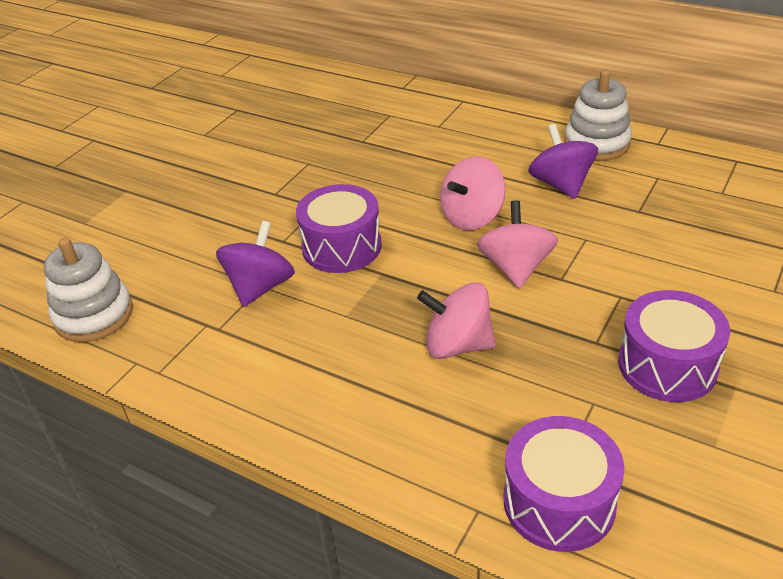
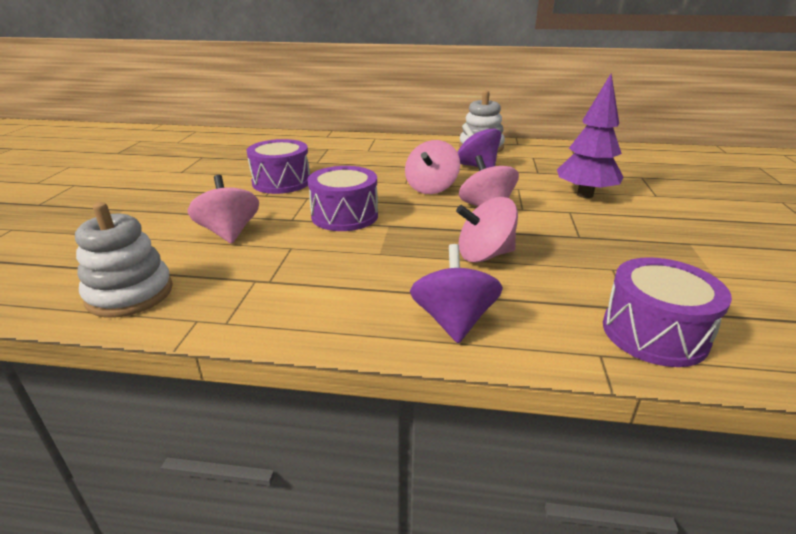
camera: 25 degrees left, 10 degrees down
(211, 249) = (229, 233): none -> pink spinning top
(260, 287) = (291, 248): purple spinning top -> purple spinning top (453, 321)
(667, 365) = (637, 240): purple drum -> purple drum (281, 182)
(668, 269) = (585, 195): none -> purple tree

